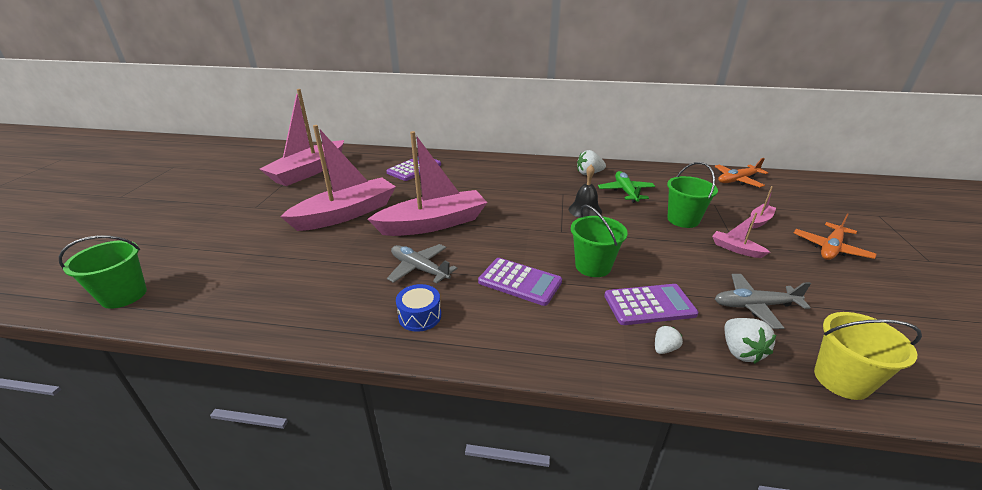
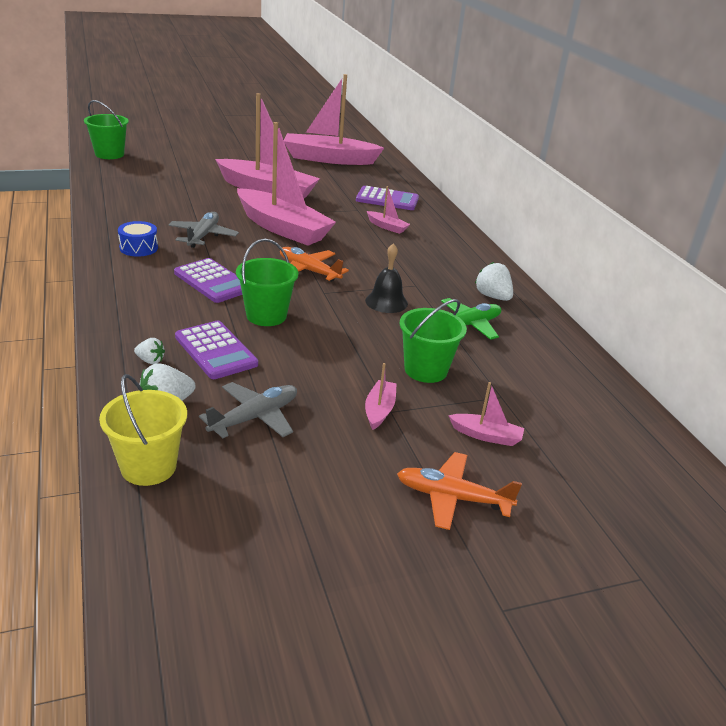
camera: 60 degrees right, 0 degrees up
(463, 180) = (387, 227): none -> pink boat
(520, 282) = (212, 281): purple calculator -> purple calculator turned 45 degrees counterclockwise
(737, 180) = (617, 421): orange plane -> orange plane (309, 271)
(754, 306) = (255, 418): grey plane -> grey plane turned 75 degrees clockwise

